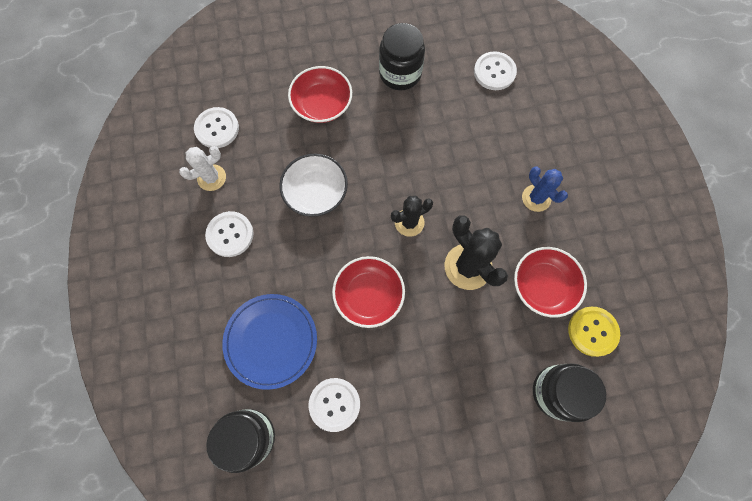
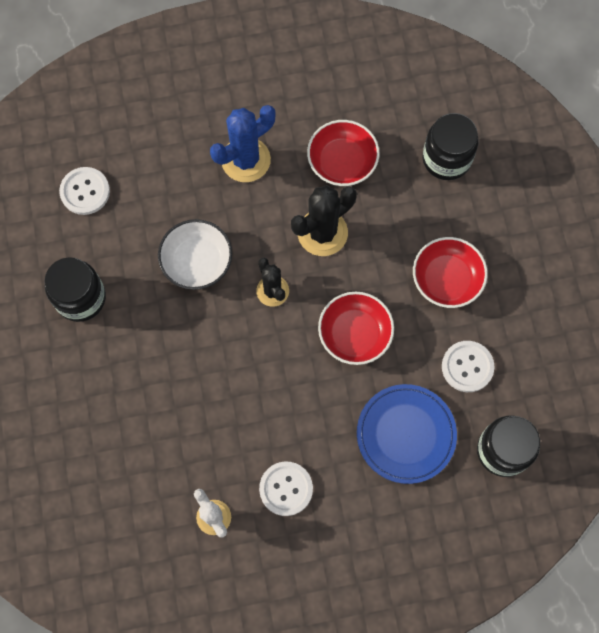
camera: 90 degrees left, 0 degrees up
(217, 128) = (147, 517): white button -> none
(316, 192) = (235, 393): white bowl -> white bowl (197, 261)
(322, 104) = (119, 389): red bowl -> red bowl (447, 279)
(536, 198) = (245, 160): blue cactus -> blue cactus, size x1.56
(592, 331) = (387, 121): yellow button -> none

